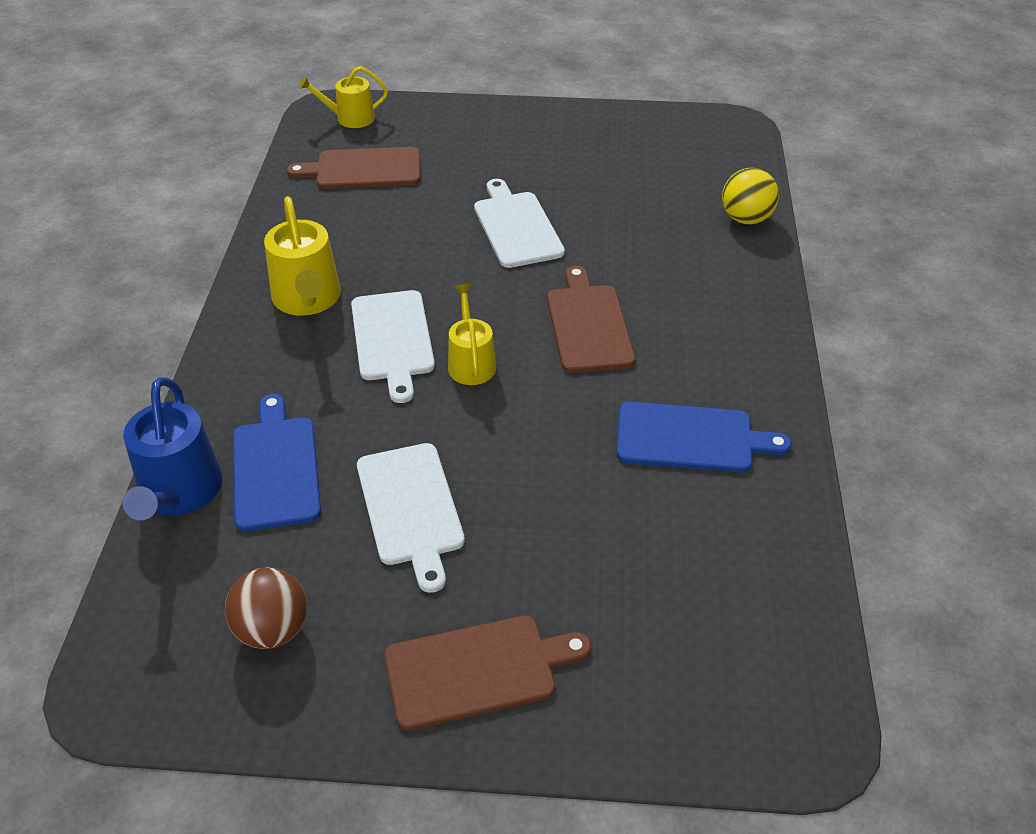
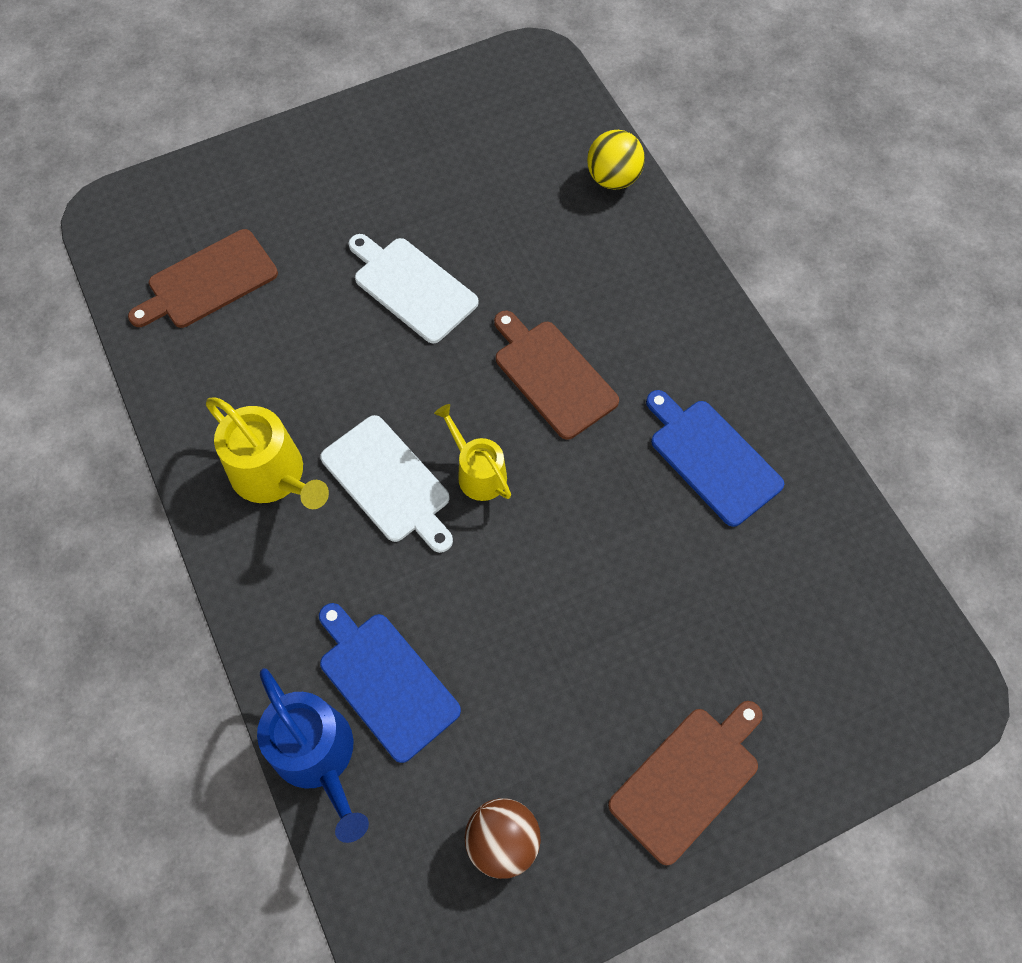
camera: 30 degrees left, 20 degrees up
(350, 118) = (143, 216): yellow watering can -> none
(411, 508) = (532, 657): white cutting board -> none
(691, 438) = (711, 458): blue cutting board -> blue cutting board turned 105 degrees counterclockwise

